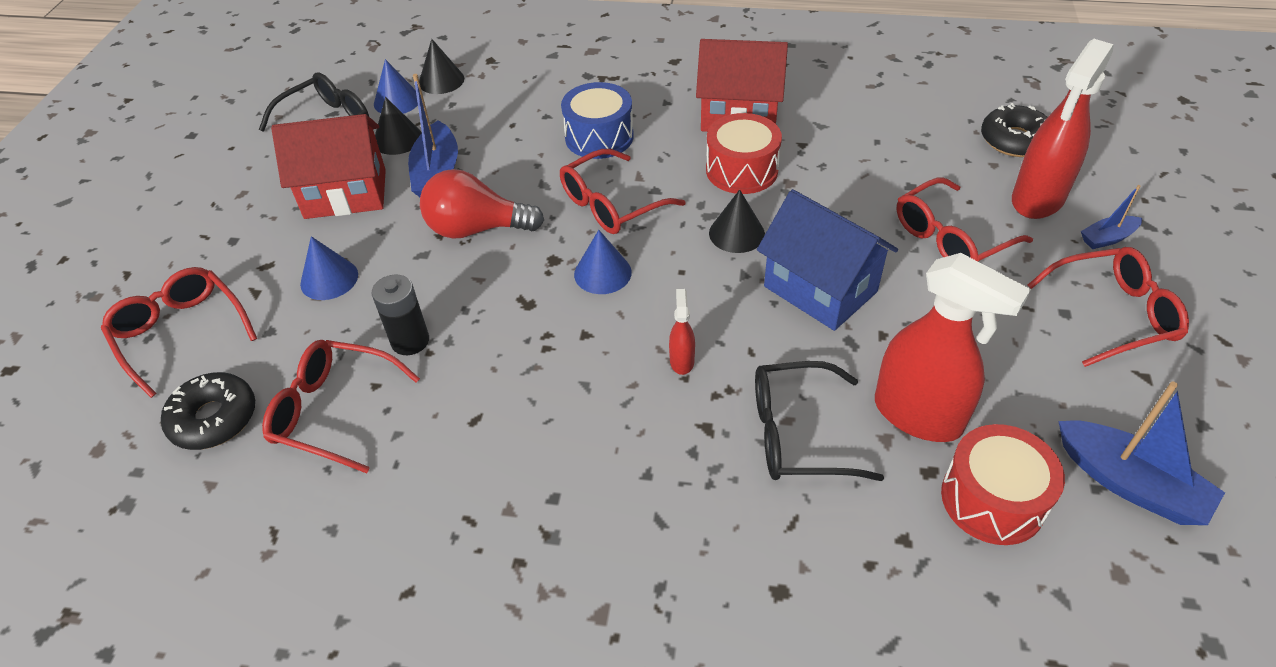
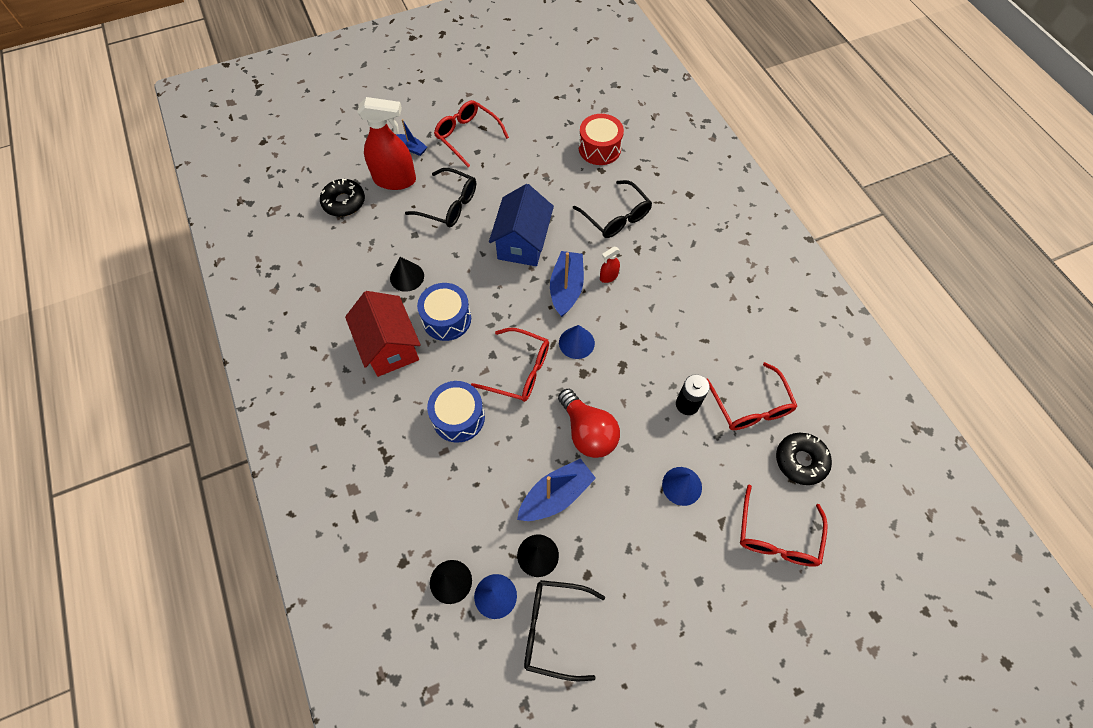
camera: 125 degrees left, 15 degrees up
(345, 194) = (612, 542): red house -> none
(736, 233) = (504, 296): black cone -> black cone (407, 277)
(741, 170) = (446, 319): red drum -> blue drum
(918, 415) = (575, 182): red spray bottle -> none
(950, 238) = (449, 205): red glasses -> black glasses
(1129, 484) = (561, 114): blue boat -> blue boat (566, 288)

